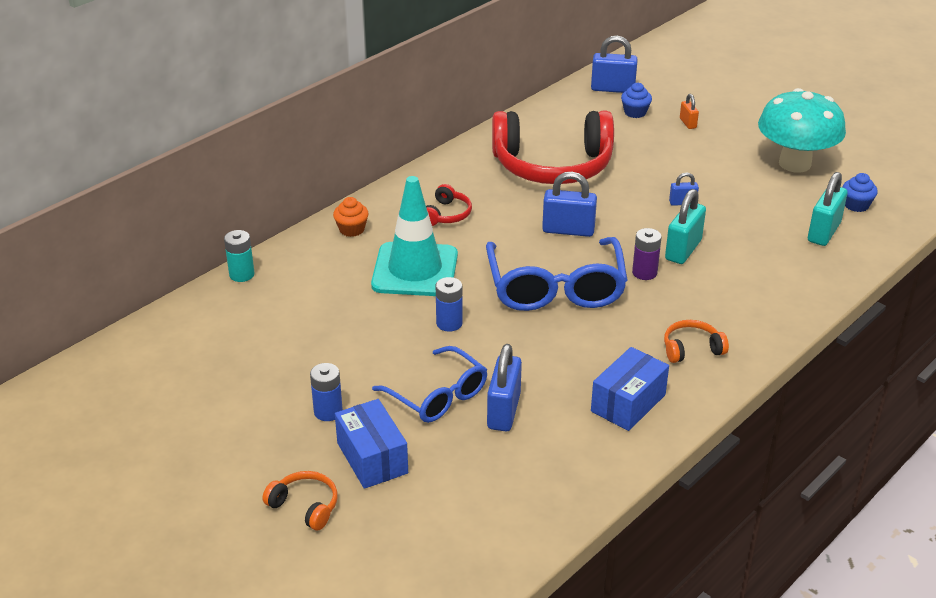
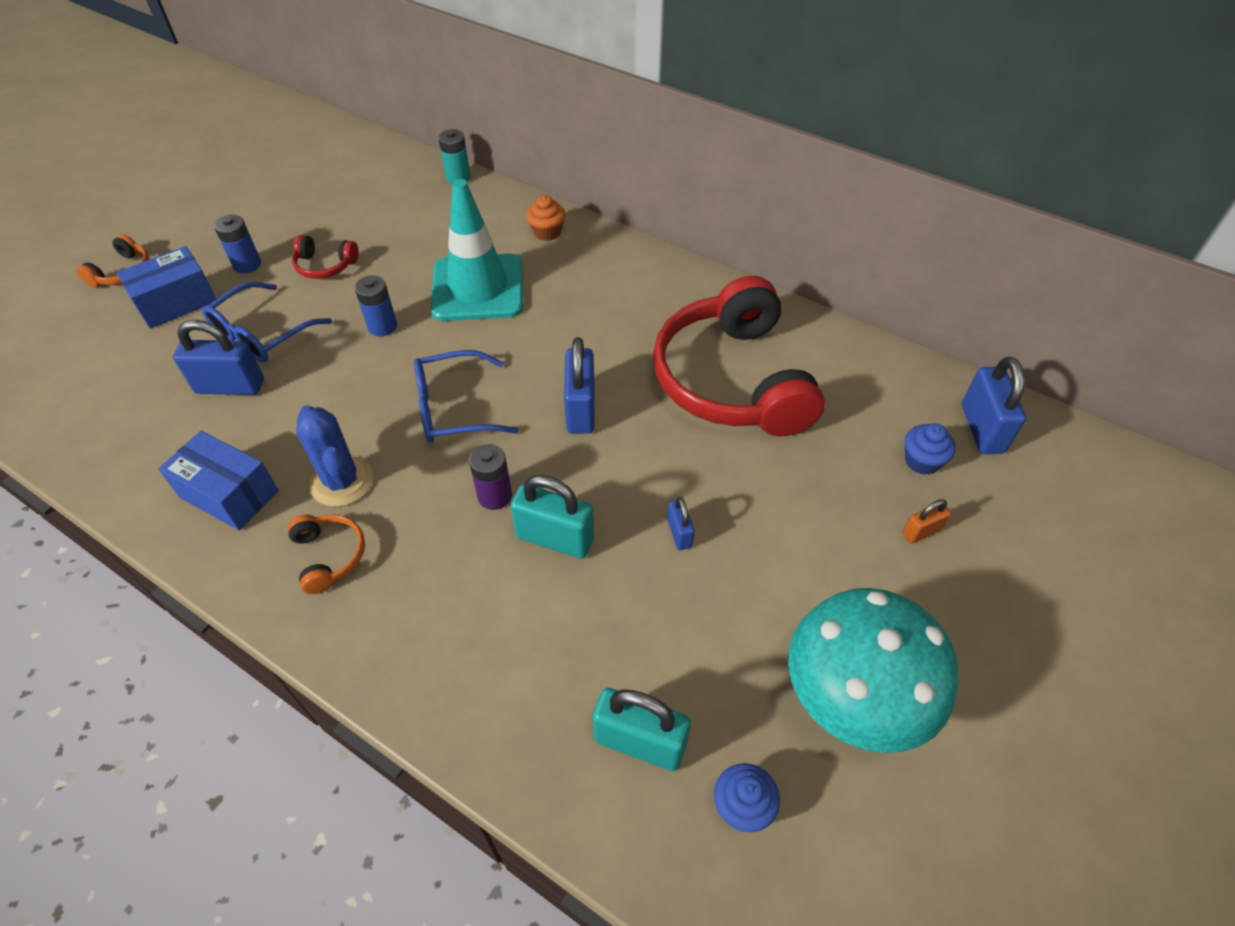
camera: 80 degrees right, 15 degrees up
(446, 214) = (592, 297): red headphones -> red headphones (325, 265)
(555, 288) = (453, 408): blue glasses -> blue glasses, size x0.64
(622, 344) = (342, 481): none -> blue cactus

